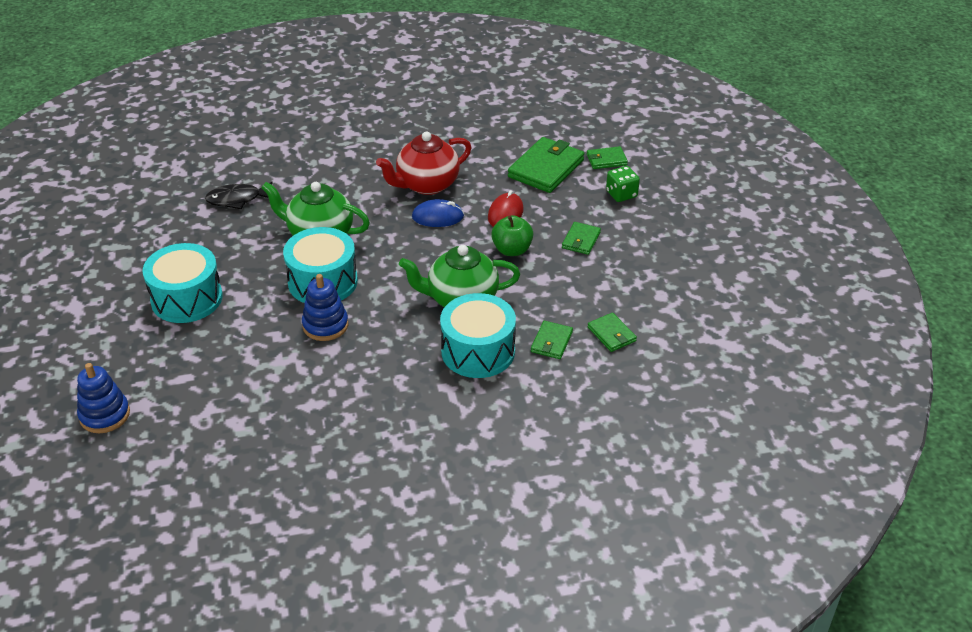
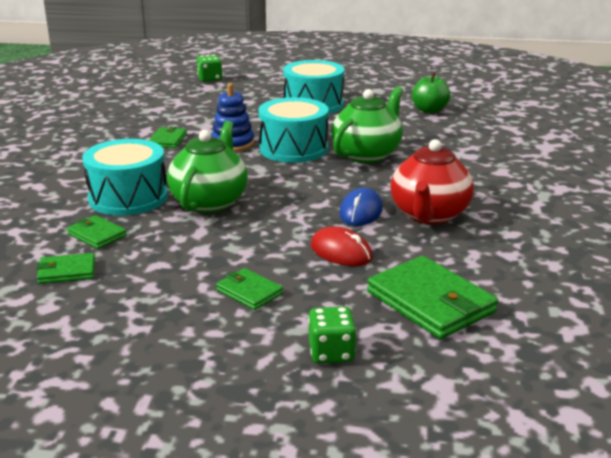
camera: 110 degrees right, 15 degrees down
(105, 415) = (209, 79): blue stacking toy -> green dice
(237, 199) = (446, 129): black fish -> none
(426, 185) = (429, 215): red teapot -> red teapot turned 150 degrees counterclockwise
(512, 250) = (267, 243): green apple -> green apple (429, 110)
(606, 160) = (432, 363): green wallet -> green wallet (168, 140)

